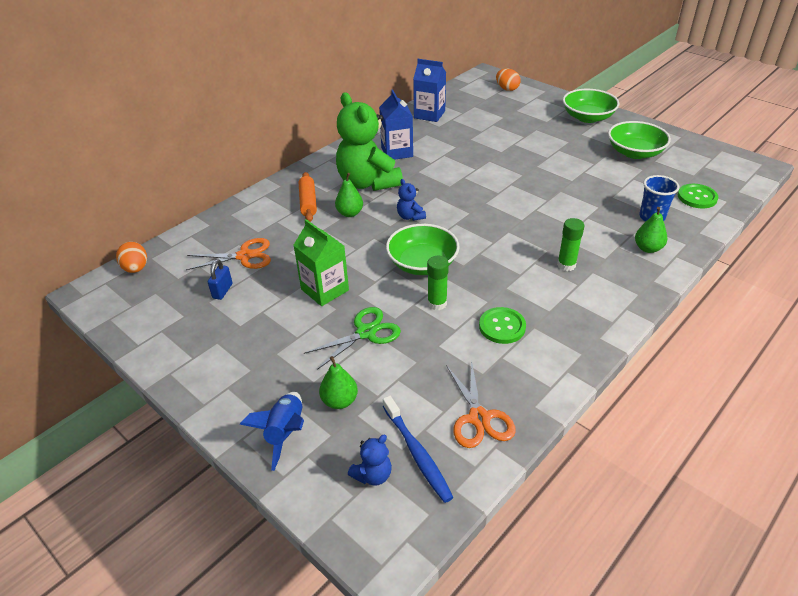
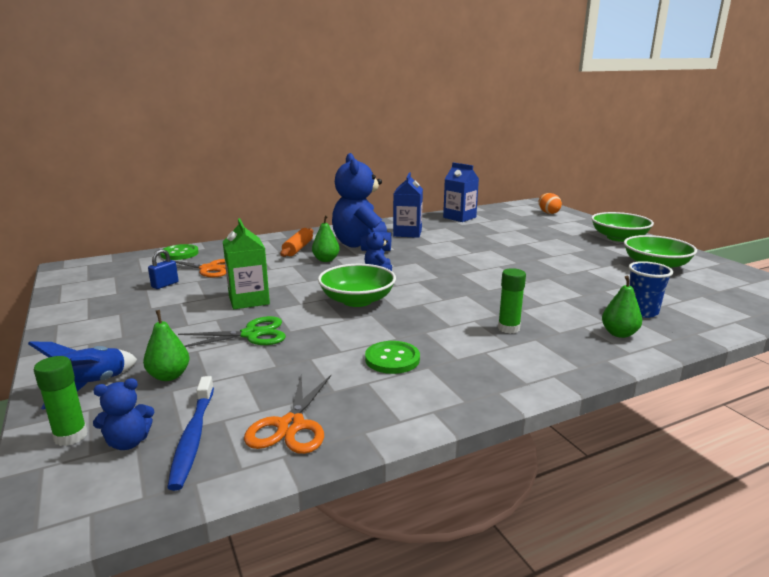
camera: 20 degrees right, 20 degrees down
(136, 268) = (119, 261): orange egg -> none
(368, 183) = (362, 246): green teddy bear -> blue teddy bear
(437, 303) = (342, 329): green glue stick -> green glue stick (71, 436)
(697, 197) = (712, 307): green button -> green button (179, 253)

